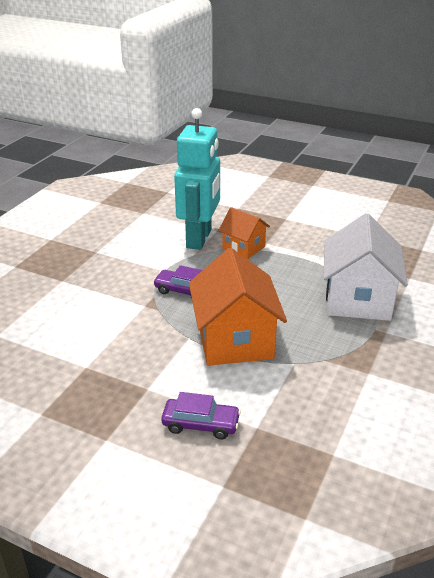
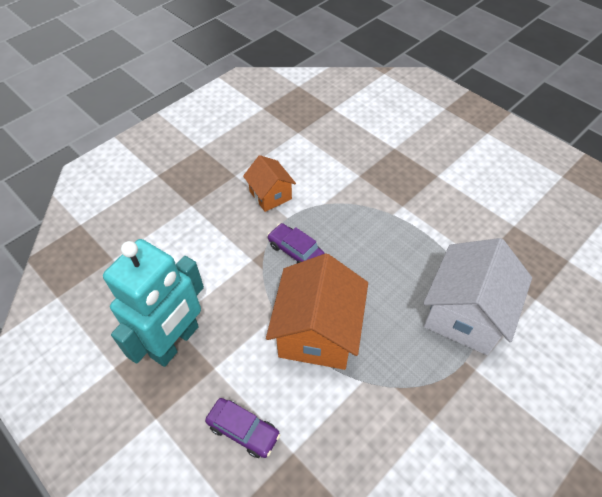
camera: 20 degrees right, 20 degrees up
(199, 239) = (338, 183): turquoise robot -> turquoise robot (175, 342)
(243, 248) = (376, 207): orange house -> orange house (270, 195)

